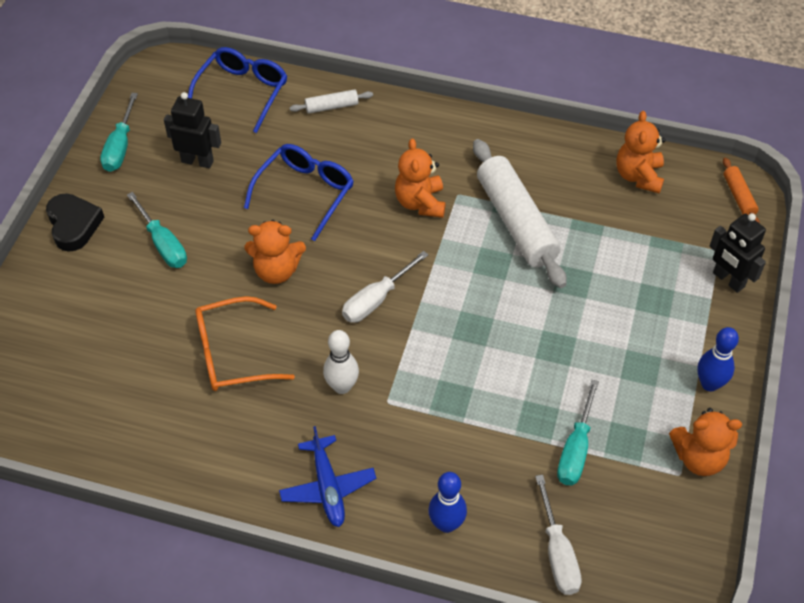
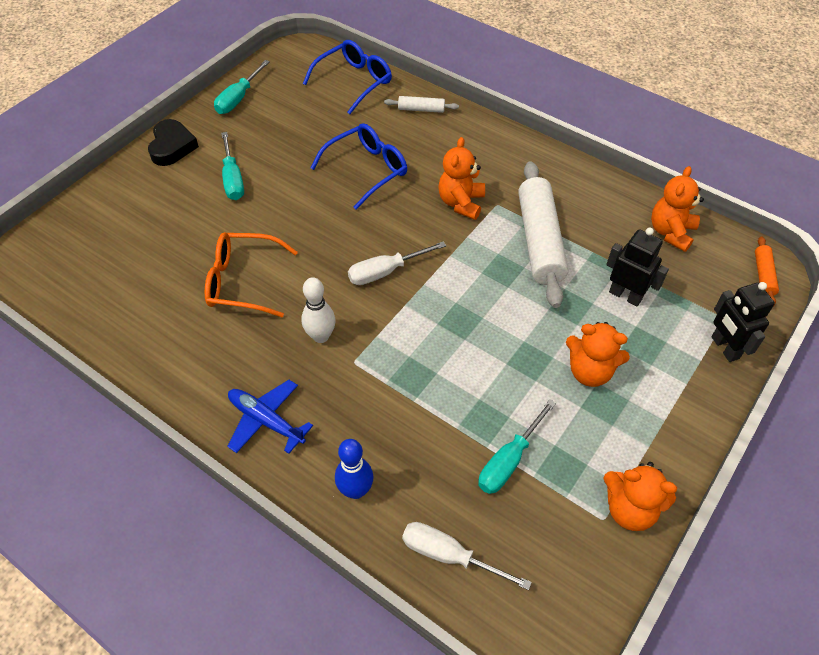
camera: 20 degrees right, 0 degrees up
(197, 161) = (292, 124): black robot -> black robot (625, 295)
(276, 271) = (313, 225): orange teddy bear -> orange teddy bear (590, 371)
(328, 487) = (266, 420): blue plane -> blue plane turned 120 degrees clockwise
(558, 553) = (449, 555): white screwdriver -> white screwdriver turned 105 degrees clockwise
(709, 384) = (668, 440): blue bowling pin -> none

